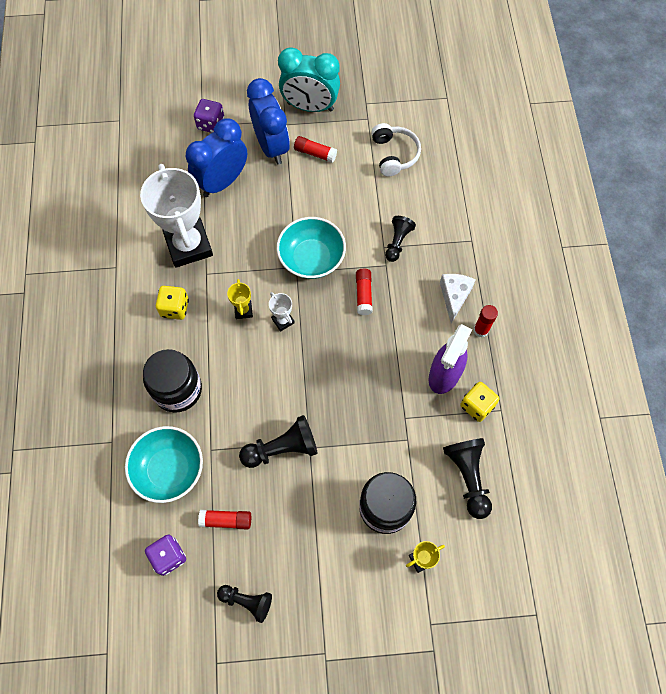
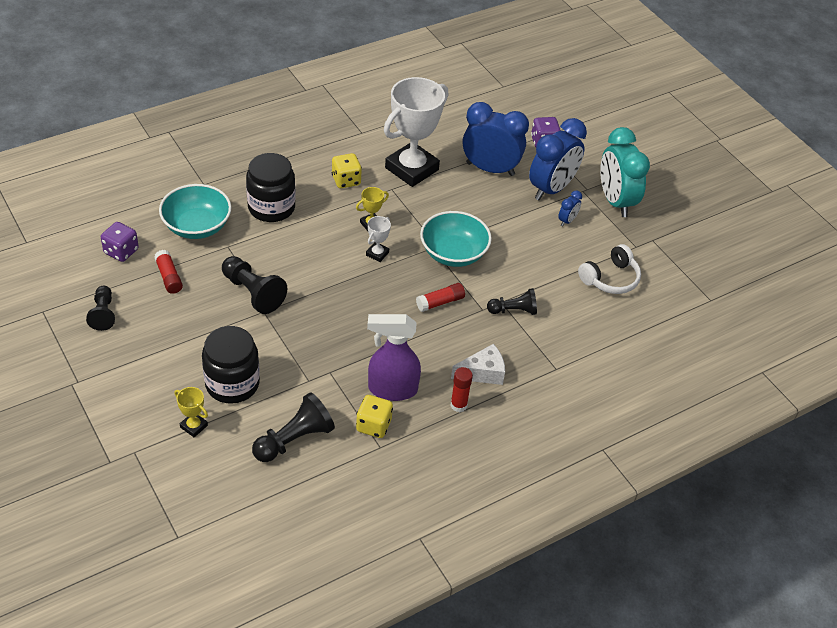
camera: 60 degrees right, 20 degrees down
(315, 153) = (567, 221): red glue stick -> blue clock

